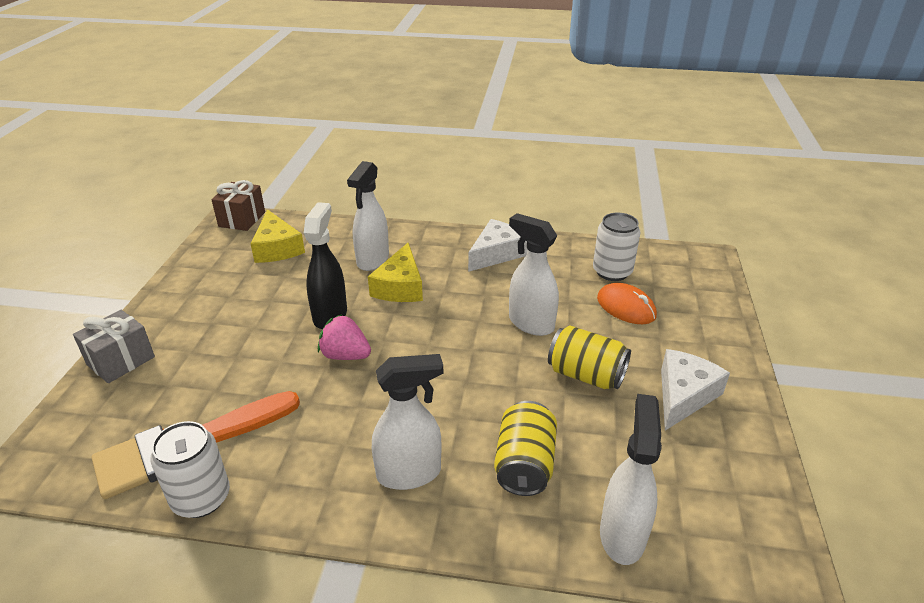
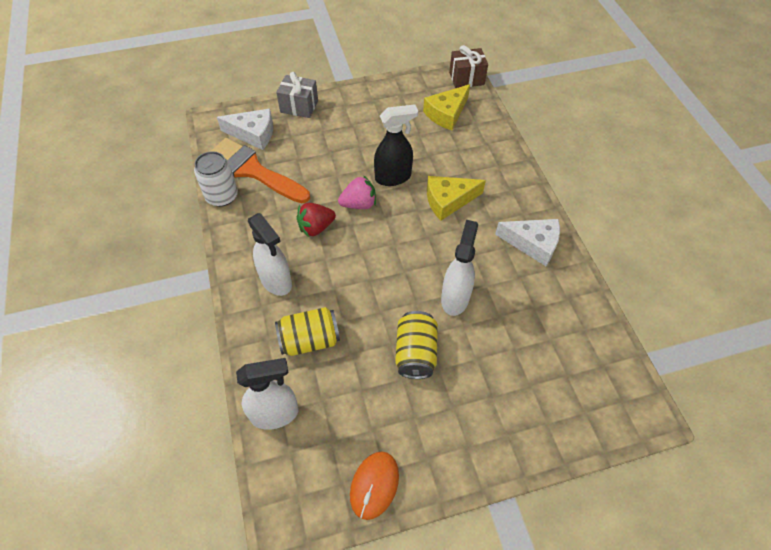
camera: 65 degrees right, 20 degrees up
(345, 355) = (359, 204): pink strawberry -> pink strawberry turned 75 degrees clockwise
(350, 406) = (316, 227): none -> red strawberry
(372, 260) = (469, 171): white spray bottle -> none
(612, 272) = (565, 337): white can -> none
(626, 307) = (519, 360): orange mouse -> orange mouse (374, 485)
(683, 395) = (428, 428): white cheese -> white cheese (253, 134)

